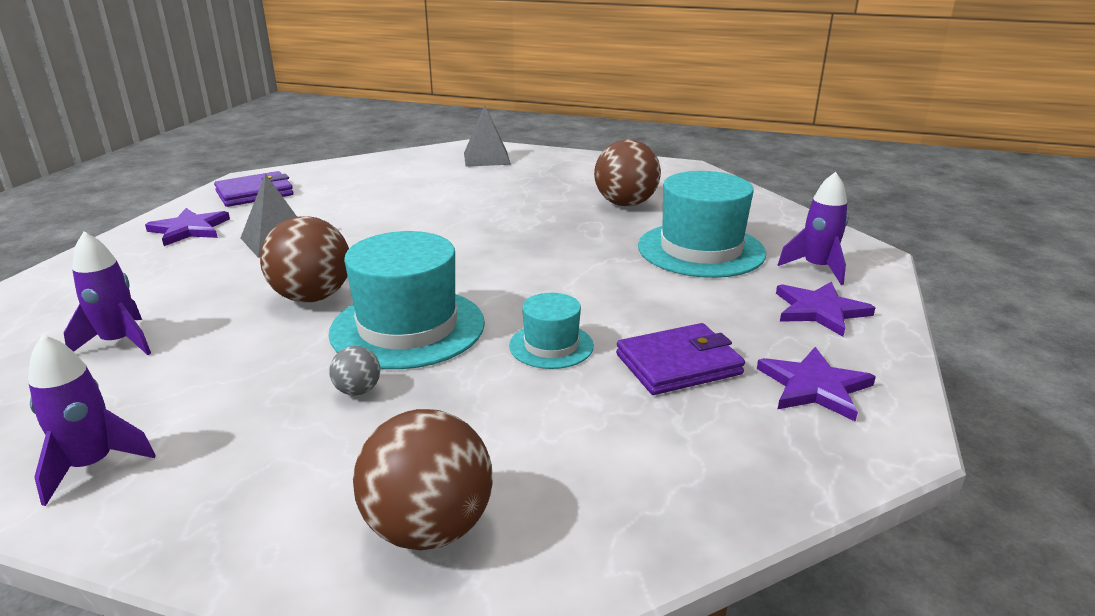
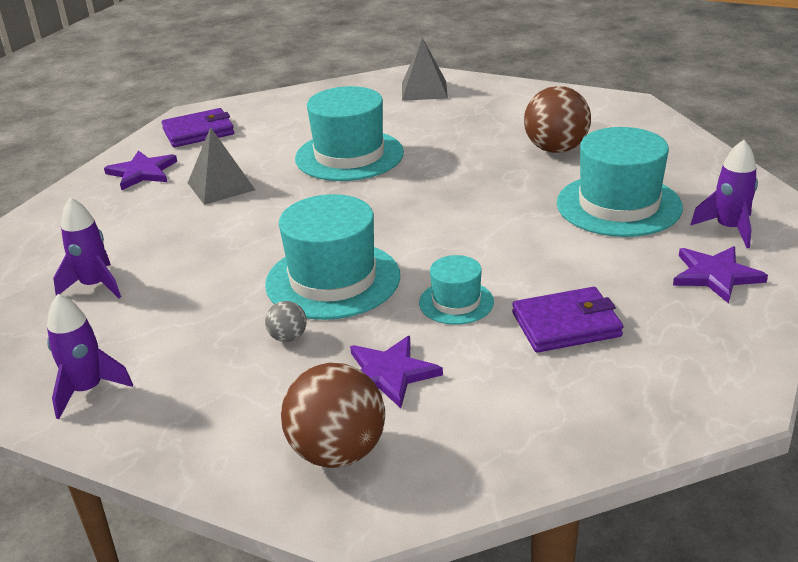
camera: 10 degrees right, 5 degrees up
(312, 297) = (251, 247): brown ball -> none
(416, 212) = (349, 155): none -> turquoise hat
(814, 387) = (683, 351): purple star -> purple star (389, 374)

